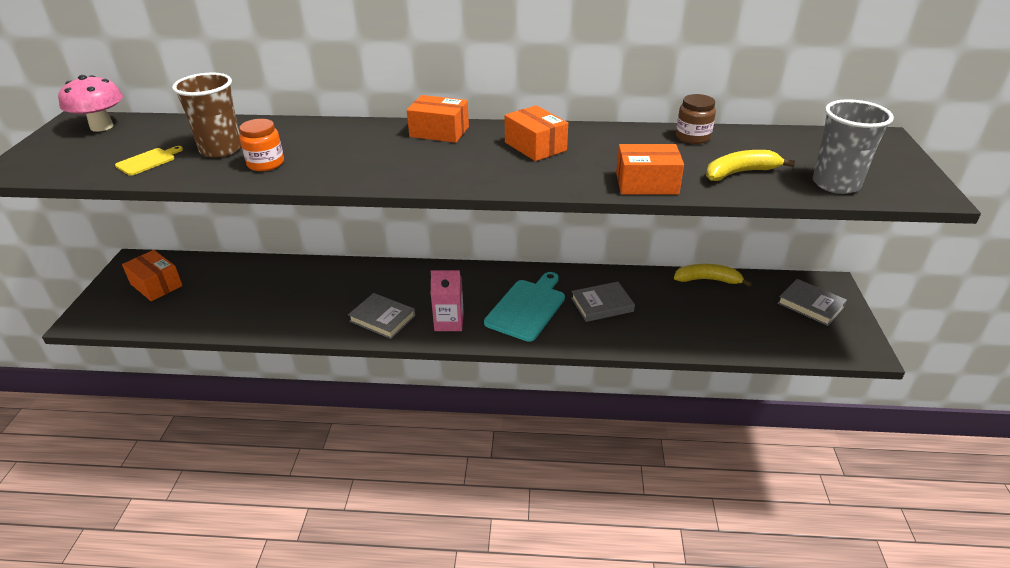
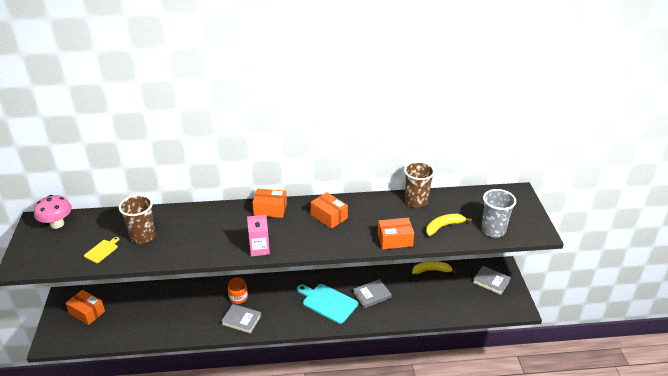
camera: 10 degrees left, 0 degrees up
(266, 164) = (175, 245): orange jar -> orange jar (238, 298)
(449, 322) = (283, 318): pink carton -> pink carton (259, 249)
(527, 308) = (328, 302): turquoise cutting board -> turquoise cutting board turned 75 degrees counterclockwise
(692, 137) = (416, 201): brown jar -> brown cup

